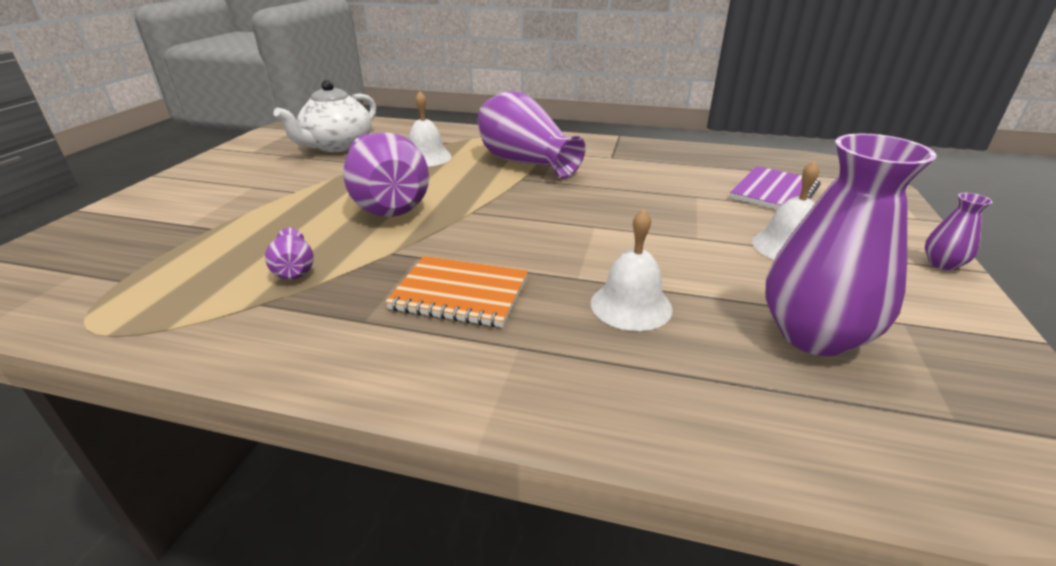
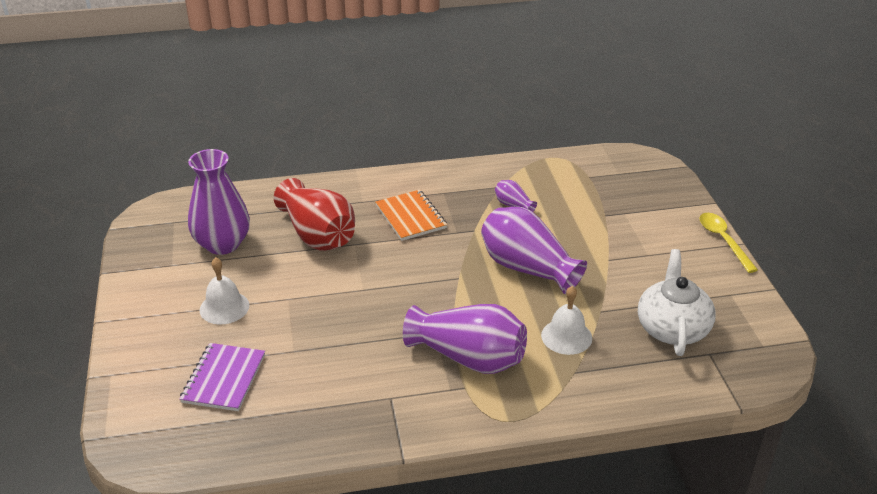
camera: 155 degrees right, 5 degrees up
(163, 180) = (723, 241): none -> yellow spoon
(460, 294) = (411, 217): orange notebook -> orange notebook turned 75 degrees clockwise
(631, 305) = (318, 235): white bell -> red vase
(942, 264) = (122, 320): purple vase -> none

